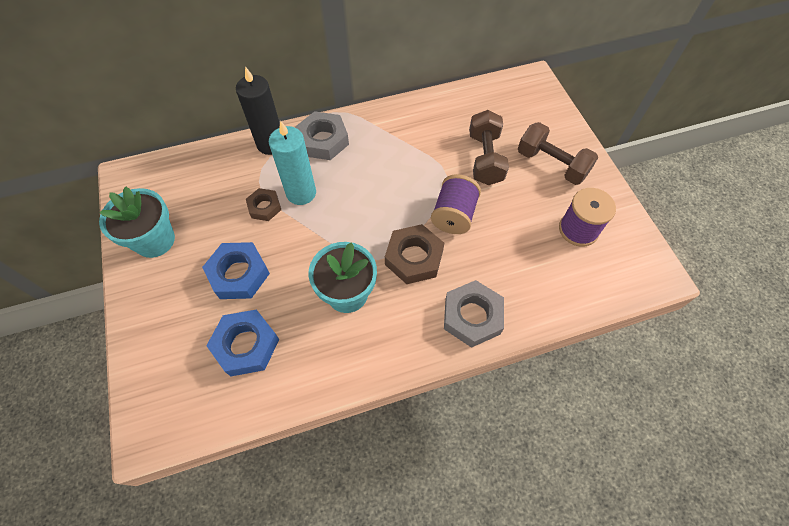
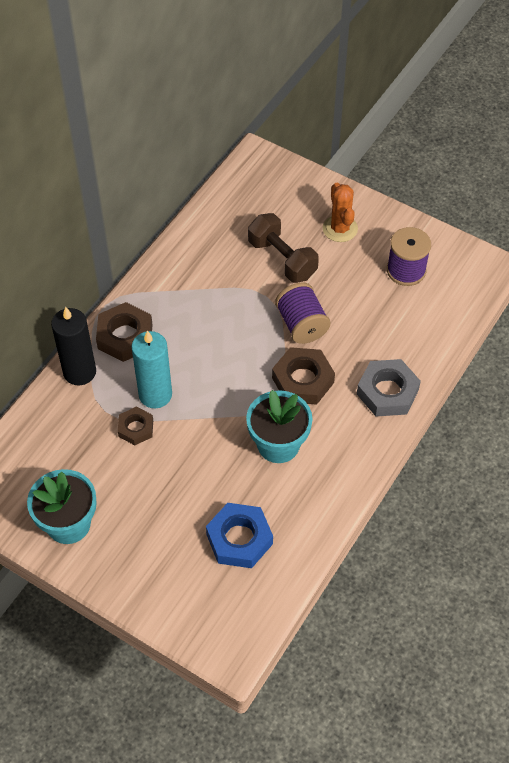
camera: 40 degrees left, 5 degrees down
(239, 274) = (174, 495): blue nut -> none
(323, 140) = (125, 336): grey nut -> brown nut
(551, 164) = (340, 229): brown dumbbell -> orange cactus

